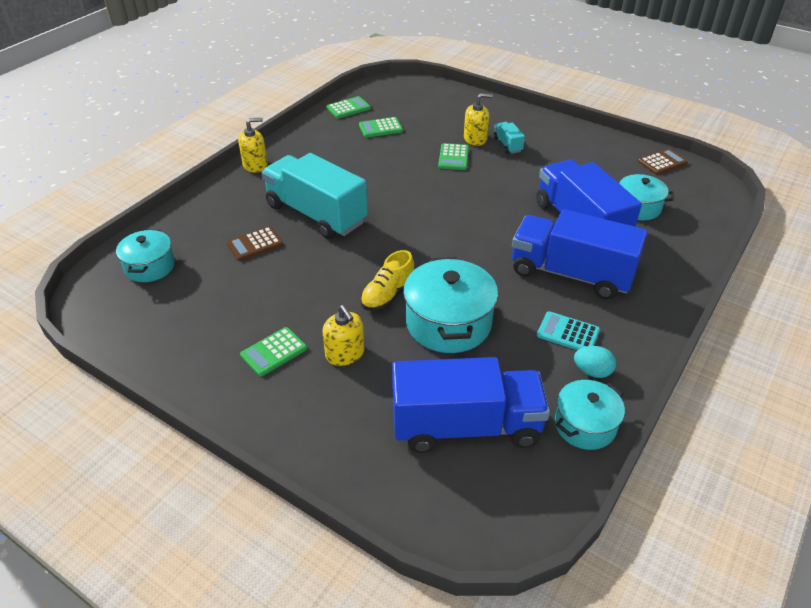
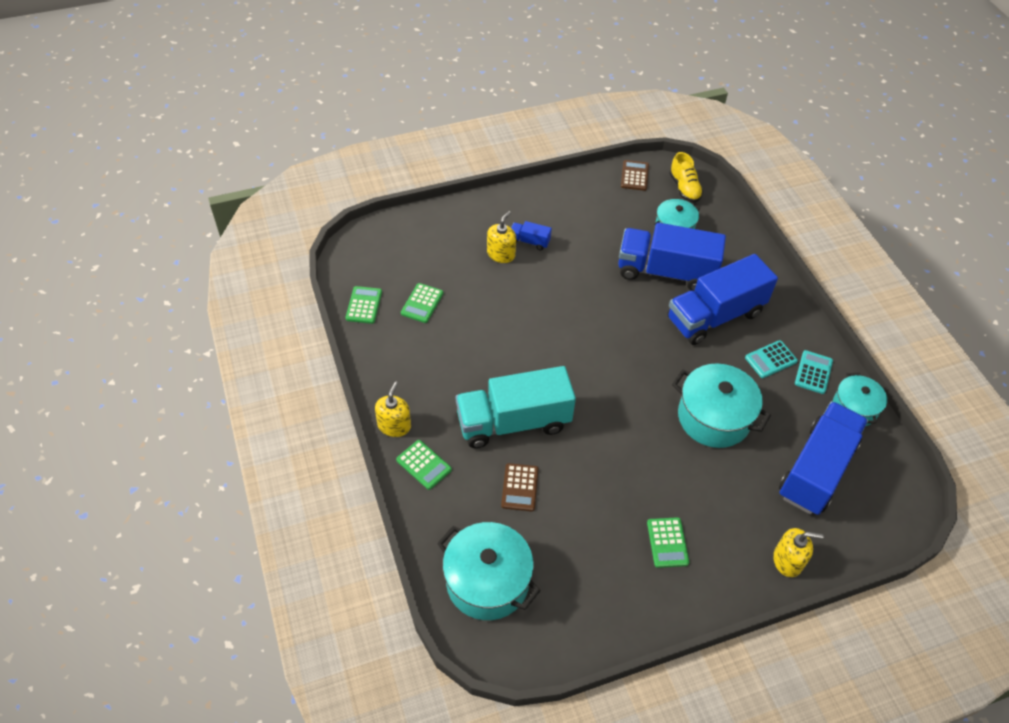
camera: 55 degrees left, 10 degrees up
(150, 267) = (487, 581): turquoise pot -> turquoise pot, size x1.60
(345, 353) = (701, 498): yellow soap dispenser -> yellow soap dispenser (787, 560)
(387, 295) = (656, 435): yellow shoe -> yellow shoe (684, 188)
(453, 157) = (515, 285): green calculator -> green calculator (424, 465)
(507, 145) = (529, 241): turquoise truck -> blue truck
(592, 371) = (813, 372): turquoise egg -> turquoise calculator

